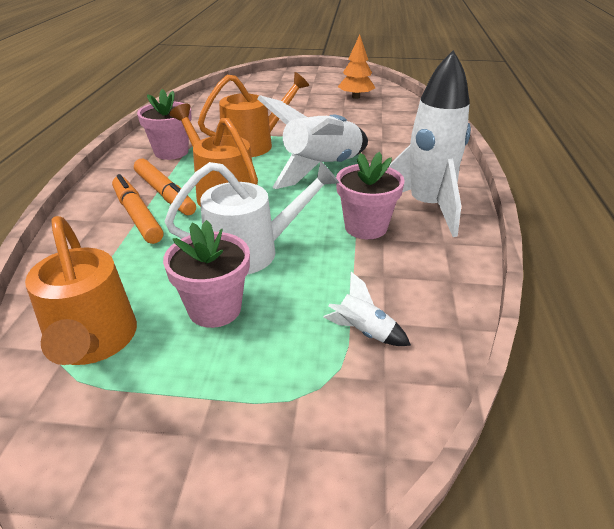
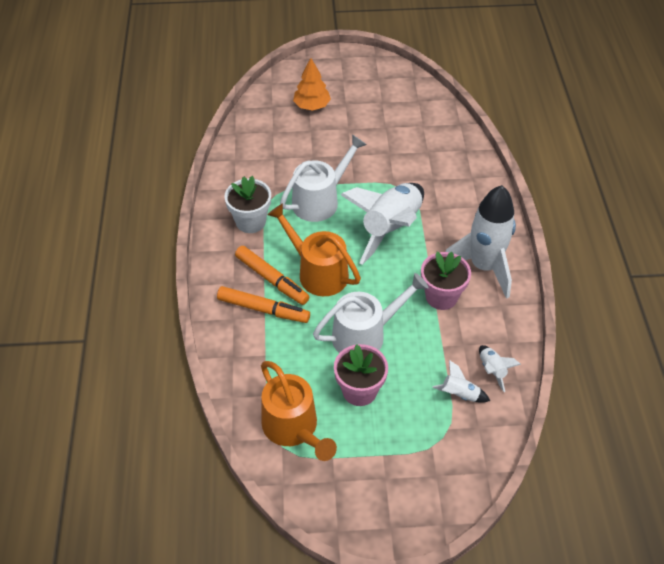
camera: 10 degrees left, 15 degrees up
(137, 216) = (263, 309): orange marker -> orange marker turned 150 degrees clockwise
(171, 152) = (250, 221): pink flower pot -> white flower pot
(254, 144) = (320, 200): orange watering can -> white watering can
(356, 97) = (393, 105): orange tree -> orange tree (312, 106)
(421, 309) = (492, 370): none -> white rocket

